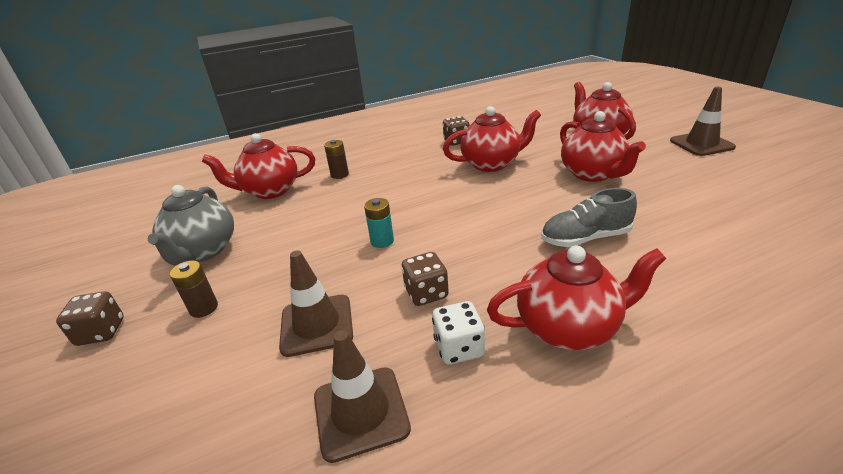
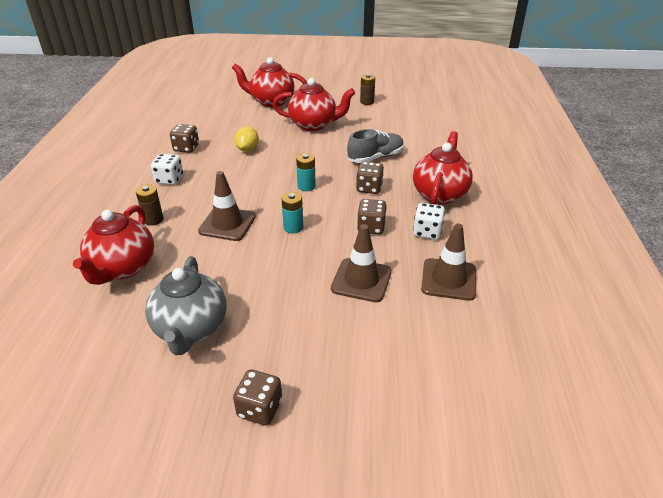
camera: 65 degrees left, 5 degrees up
(203, 251) = (191, 329): grey teapot -> grey teapot turned 60 degrees clockwise
(204, 308) = (287, 336): brown battery -> brown battery (367, 102)
(401, 156) = (169, 179): none -> white dice
(464, 219) = (306, 186): none -> turquoise battery
(491, 164) = (247, 149): red teapot -> yellow lemon
(509, 260) = (369, 188): none -> brown dice
(585, 238) = (375, 157): grey shoe -> grey shoe turned 135 degrees counterclockwise
(701, 144) = (327, 82): brown traffic cone -> brown traffic cone (227, 224)

